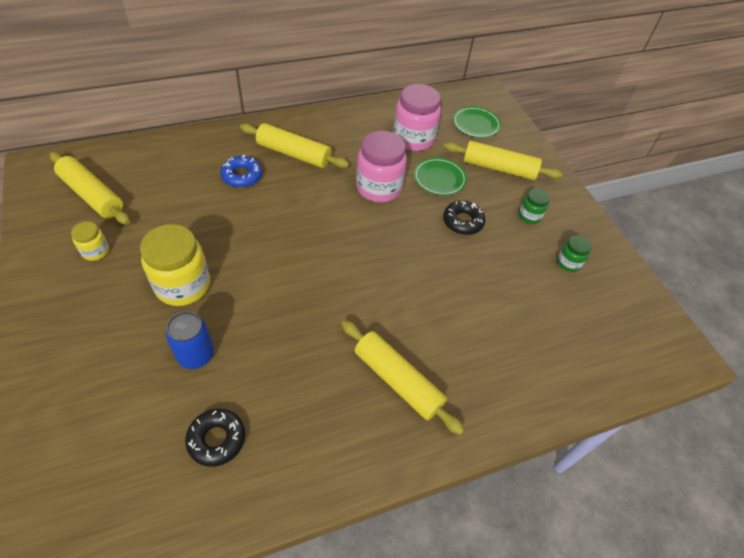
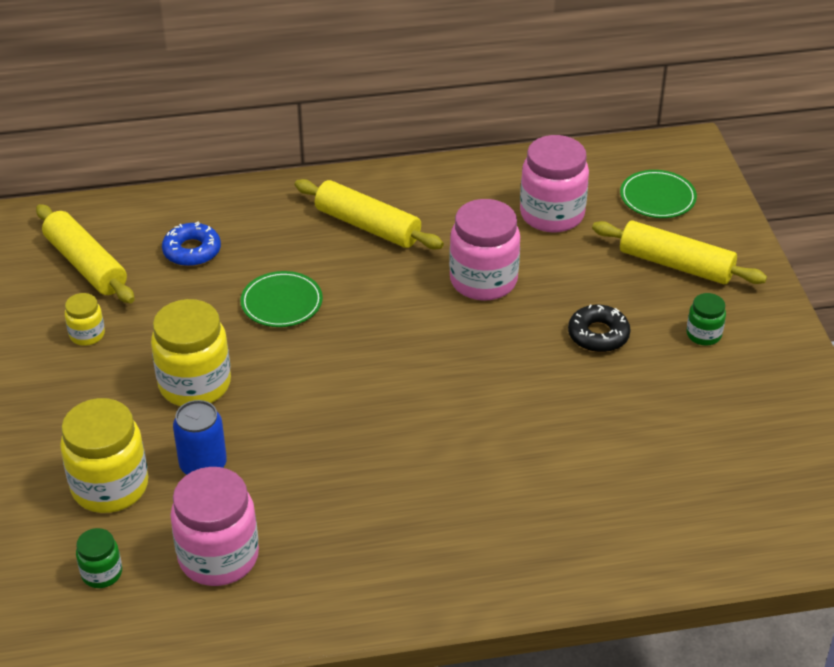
camera: 15 degrees right, 10 degrees down
(121, 383) = (110, 486): none -> yellow jar
(216, 439) = (218, 557): black donut -> pink jar
(242, 176) = (289, 252): blue donut -> blue donut (192, 251)
(398, 380) = (457, 519): yellow rolling pin -> none
(439, 178) = (578, 273): green plate -> green plate (281, 302)
(568, 263) = (743, 402): green jar -> green jar (102, 573)

